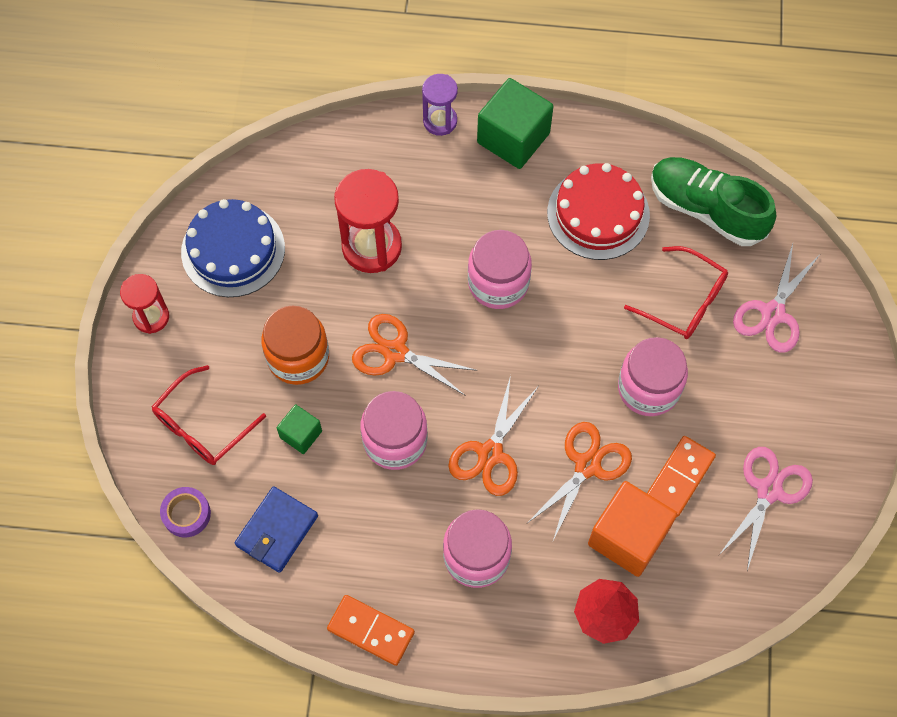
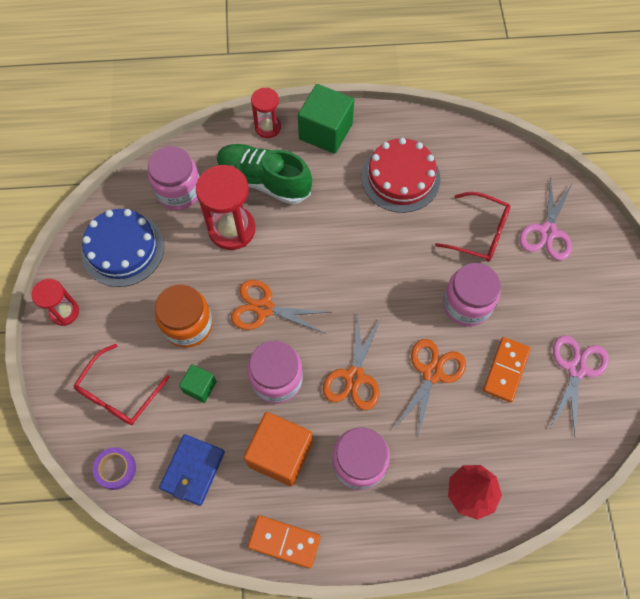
camera: 10 degrees left, 0 degrees up
(440, 121) = (268, 127): purple hourglass -> red hourglass
(498, 283) = (335, 242): pink jar -> pink jar (179, 191)
(628, 537) = (476, 425): orange cube -> orange cube (280, 454)
(706, 209) = (480, 162): green shoe -> green shoe (264, 181)

